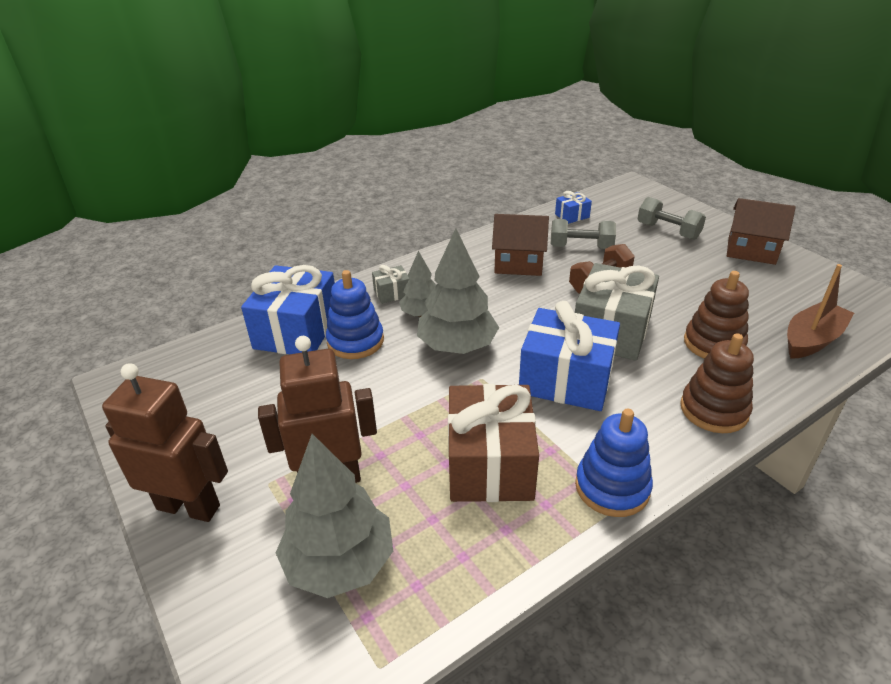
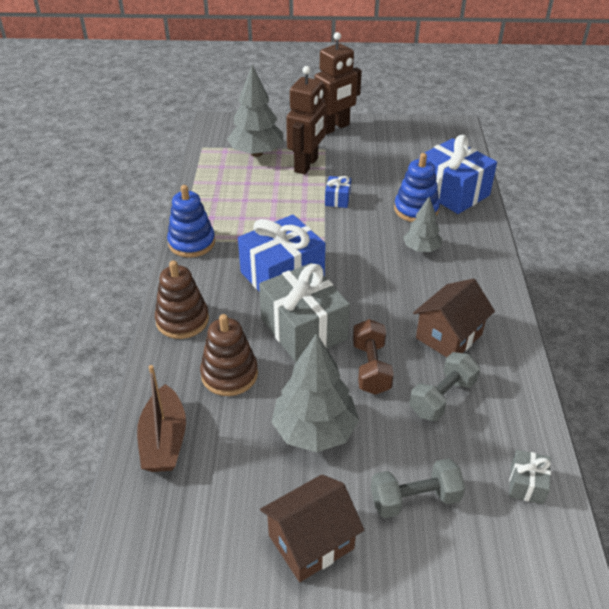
camera: 125 degrees right, 5 degrees up
(392, 293) = (463, 246): grey gift -> grey gift (526, 484)
(457, 346) = (366, 247): grey tree -> grey tree (314, 431)
(490, 464) = (256, 213): brown gift -> none
(572, 216) = (517, 438): blue gift -> blue gift (337, 199)

